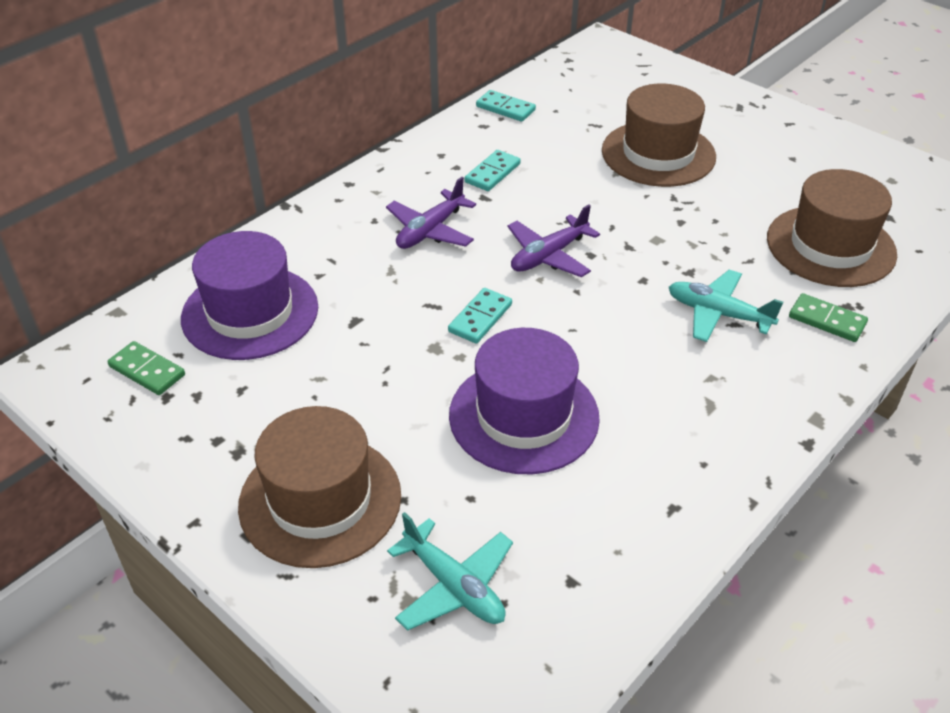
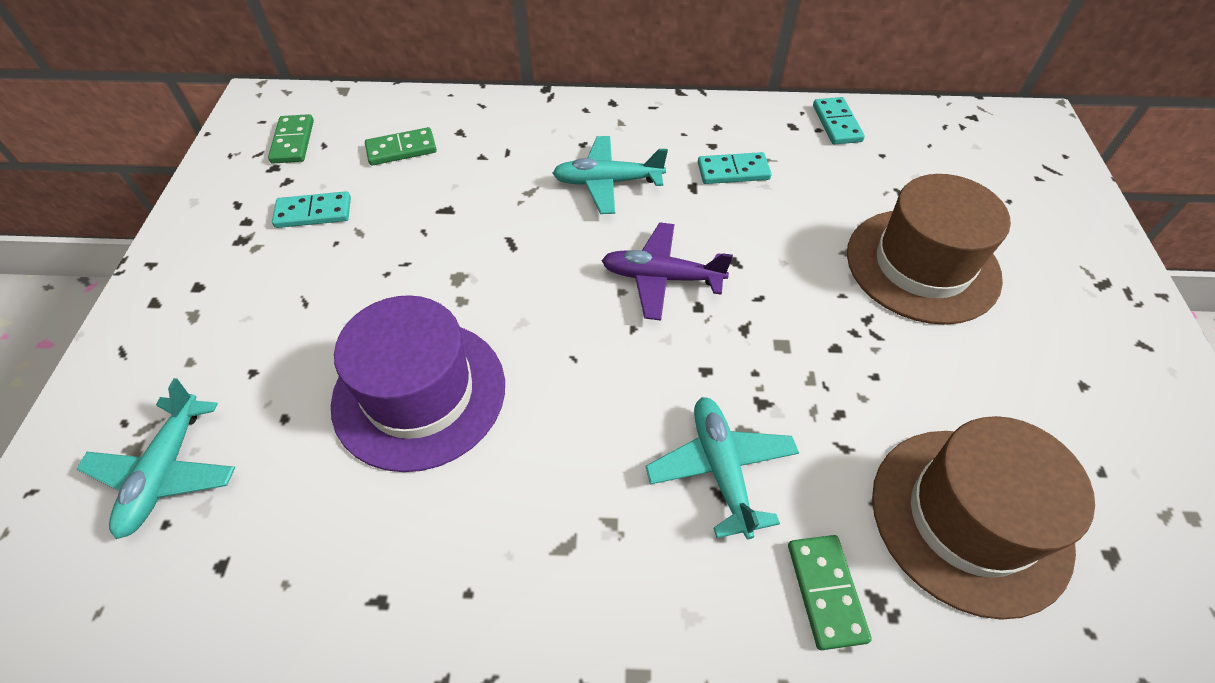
camera: 50 degrees right, 10 degrees up
(250, 312) = (401, 149): purple hat -> green domino
(320, 500) = (218, 319): brown hat -> none
(430, 230) = (607, 182): purple plane -> turquoise plane
(480, 318) = (524, 283): turquoise domino -> turquoise domino (313, 213)

